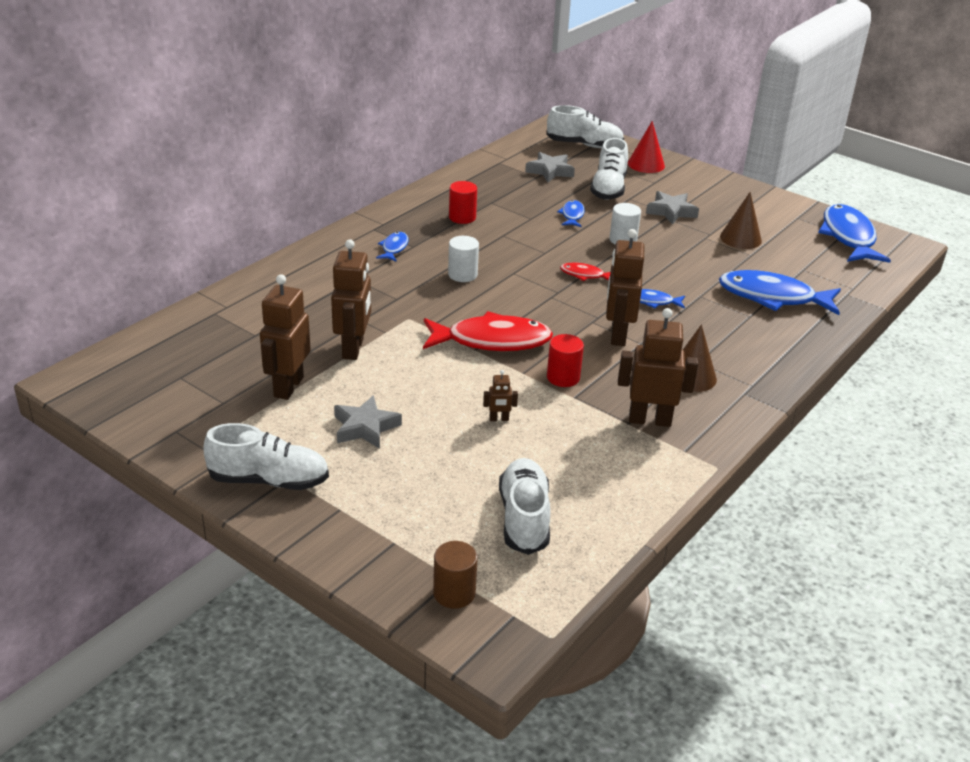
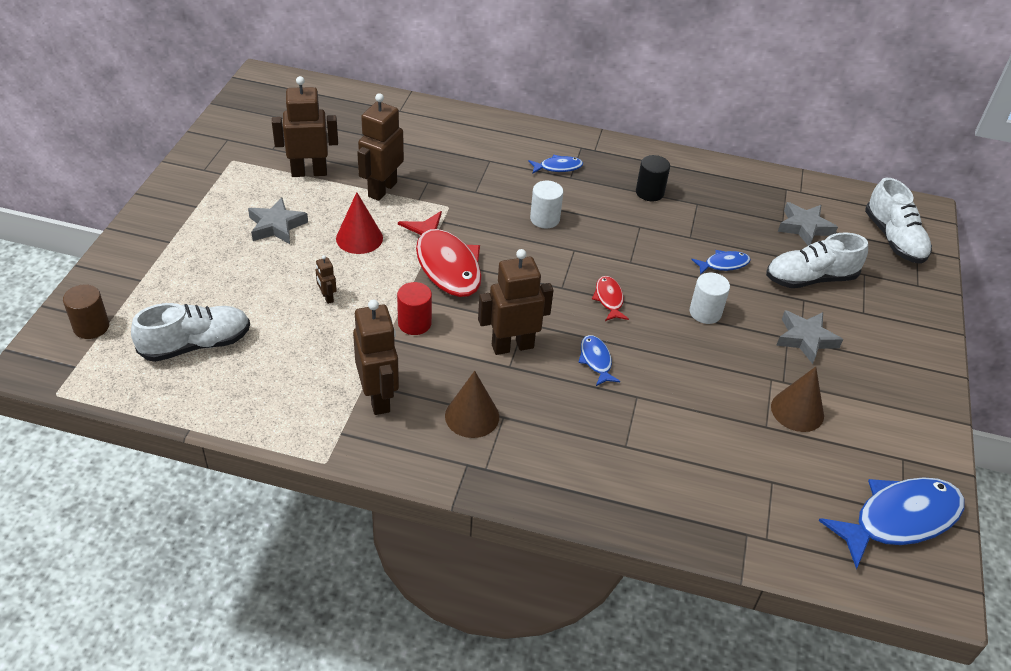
camera: 65 degrees right, 10 degrees up
(269, 480) = (189, 198): white shoe -> none
(353, 349) = (382, 189): brown robot -> brown robot turned 135 degrees clockwise
(462, 217) = (649, 192): red cylinder -> black cylinder
(646, 164) = (900, 297): red cone -> red cone (359, 238)
(772, 297) = (682, 461): blue fish -> none

